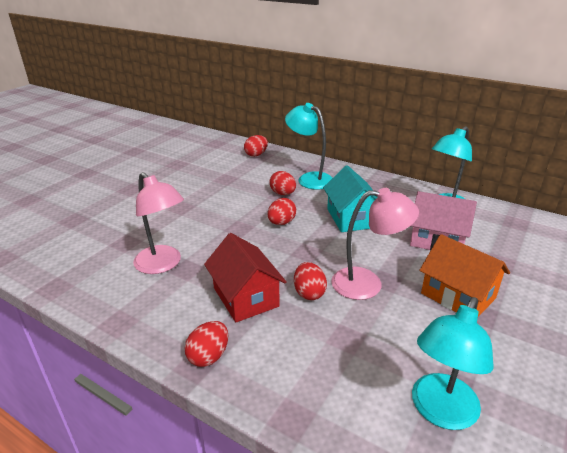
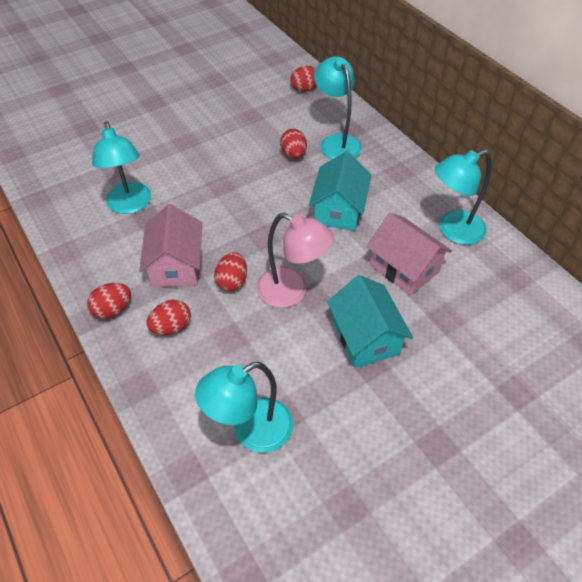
camera: 25 degrees right, 20 degrees up
(163, 265) = (130, 205): pink lamp -> turquoise lamp
(245, 297) = (176, 265): red house -> pink house
(281, 223) = (265, 192): red egg -> red egg (171, 327)
(458, 296) = (365, 337): orange house -> turquoise house

